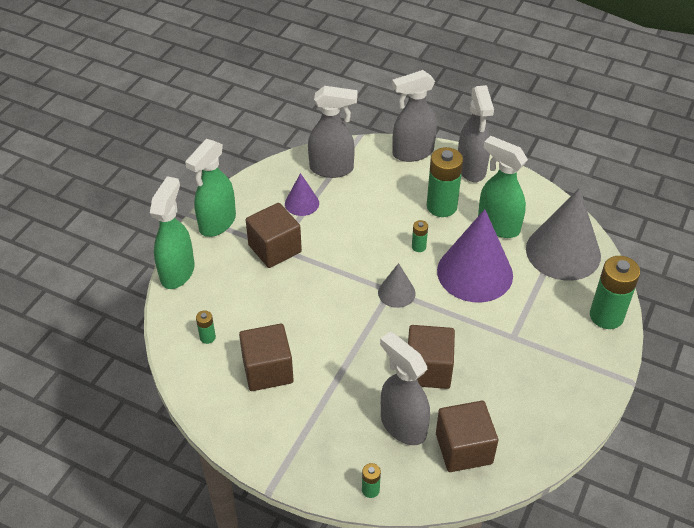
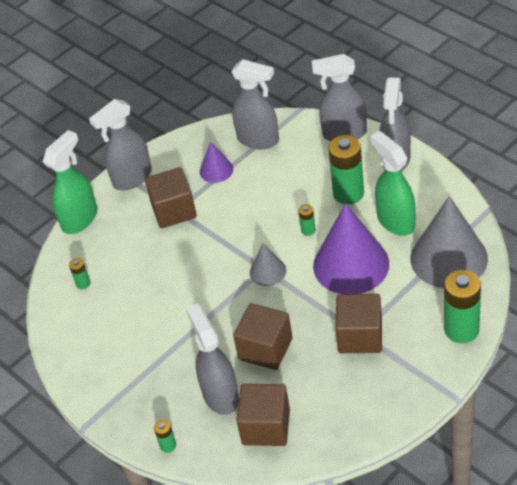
camera: 25 degrees right, 0 degrees up
(217, 223) = (132, 178): green spray bottle -> grey spray bottle
(267, 370) = (123, 322): brown cube -> brown cube (360, 336)

